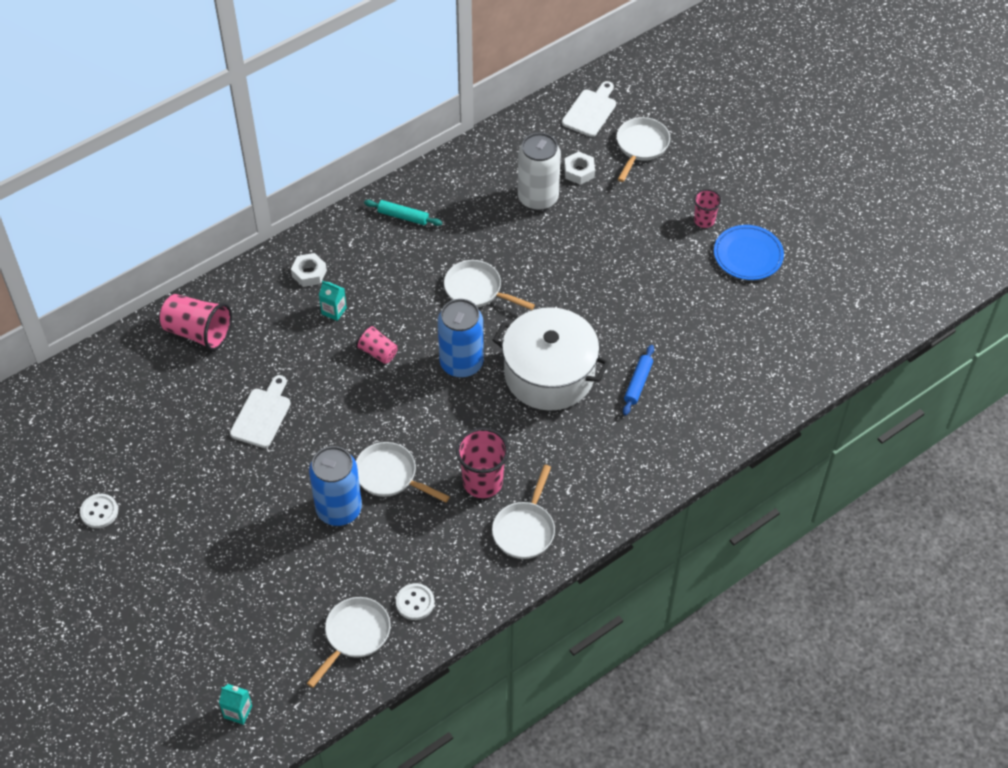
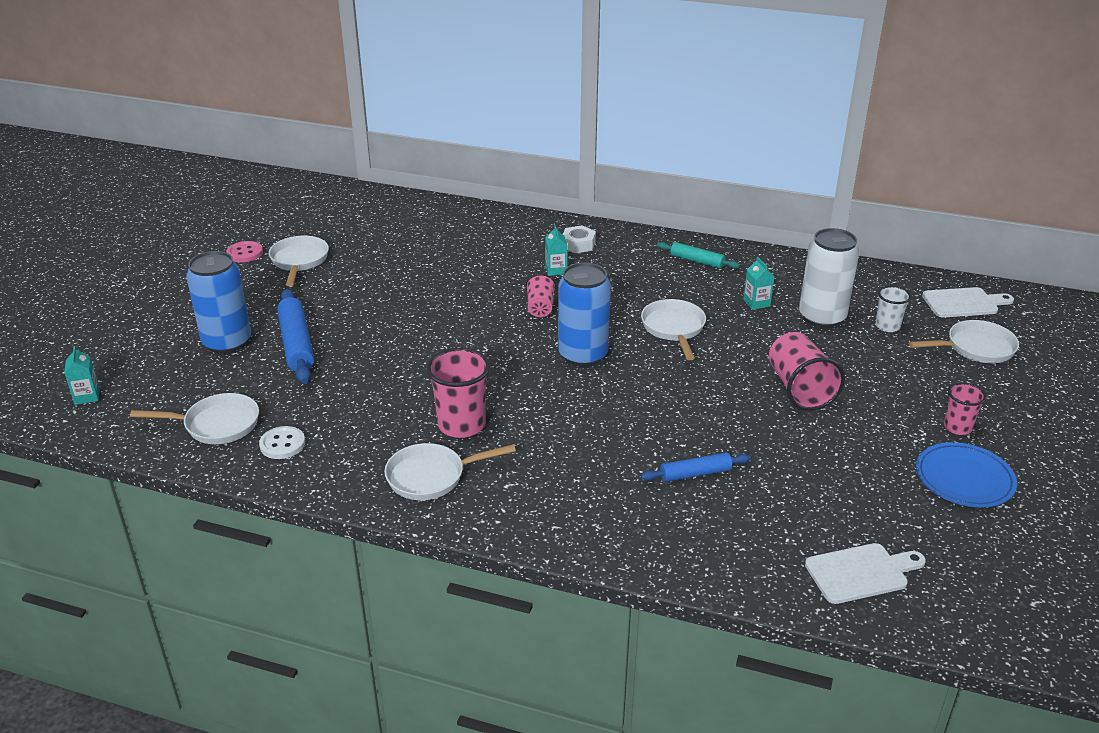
camera: 55 degrees right, 20 degrees down
(99, 512) = (245, 253): white button -> pink button
(198, 332) = (460, 224): pink cup -> pink cup (799, 389)
(262, 415) = (411, 282): white cutting board -> white cutting board (861, 573)
(287, 536) = (296, 344): none -> blue rolling pin
(339, 509) = (351, 358): blue can -> blue can (227, 342)
(390, 475) = (414, 369): white pan -> white pan (299, 261)
(403, 216) = (697, 261): turquoise rolling pin -> turquoise rolling pin turned 45 degrees counterclockwise
(488, 221) = (756, 303): none -> turquoise carton
(549, 374) = (634, 410): white pot -> none
(579, 171) = (887, 326): white nut -> white cup

